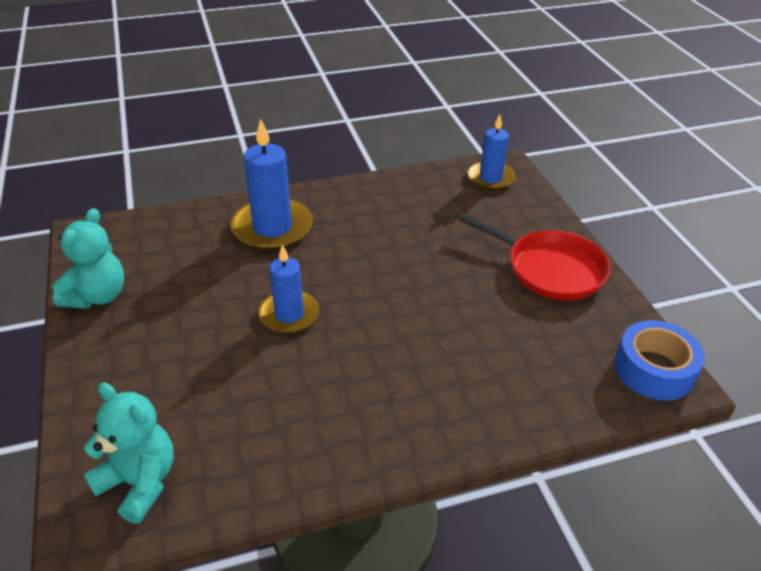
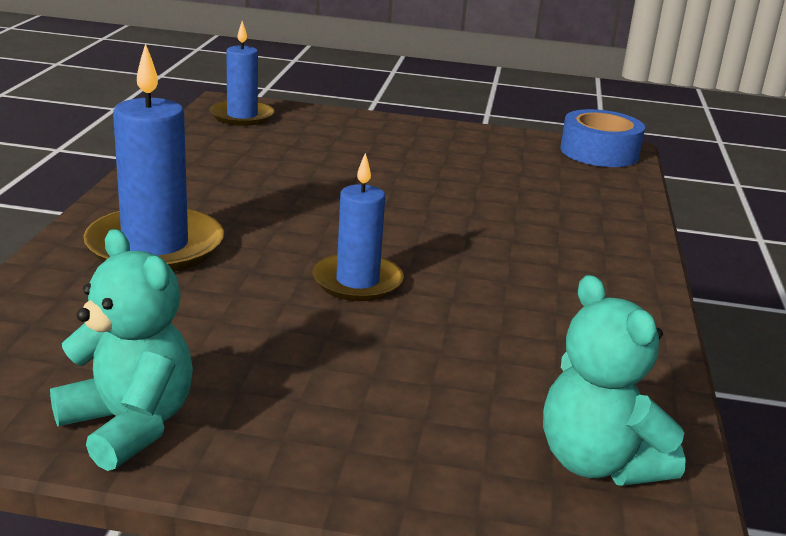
camera: 65 degrees left, 15 degrees down
(139, 482) = (598, 462): turquoise teddy bear -> turquoise teddy bear turned 90 degrees counterclockwise
(550, 269) = (427, 142): red pan -> none

